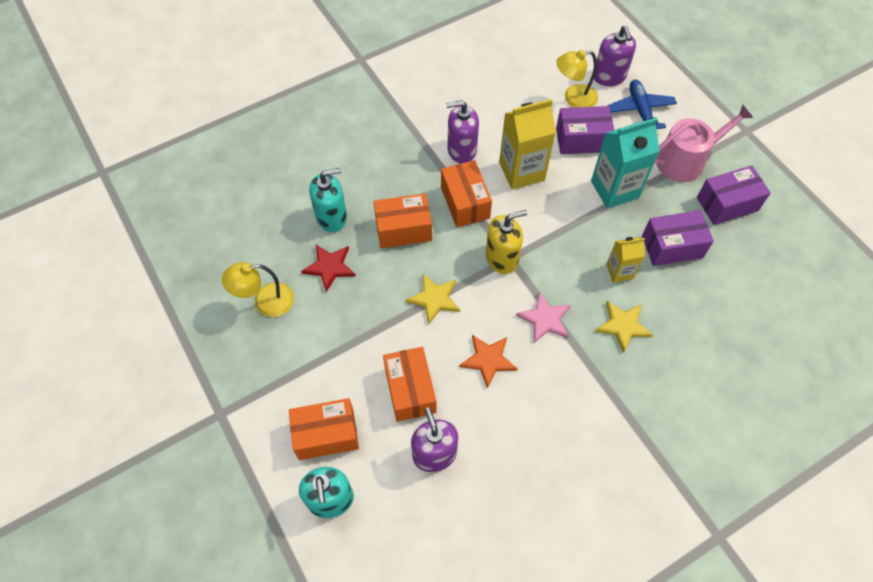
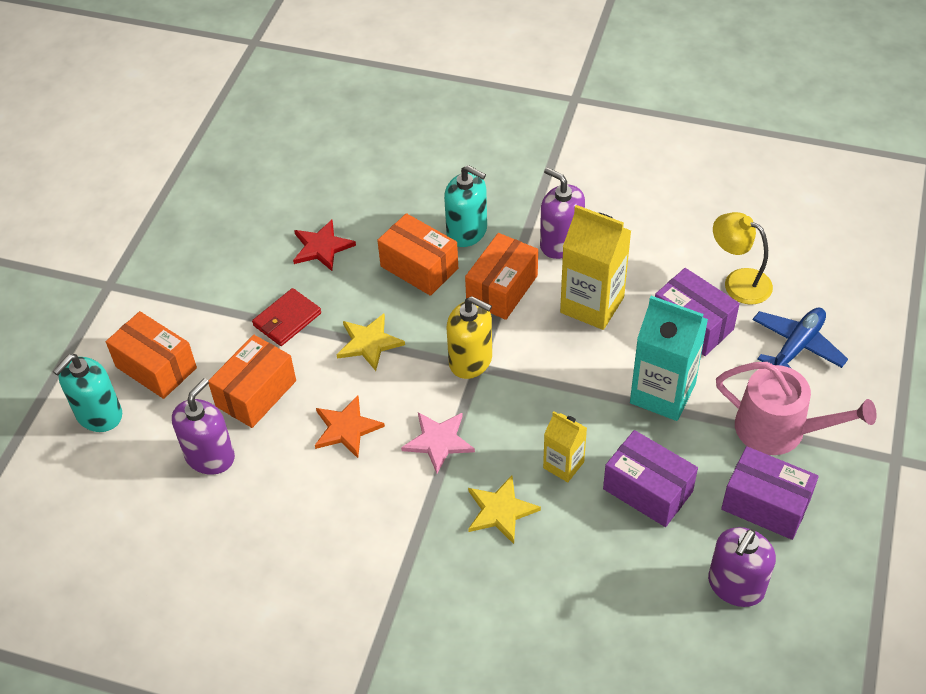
camera: 50 degrees right, 10 degrees down
(265, 302) = (241, 233): yellow lamp -> none
(332, 217) = (375, 210): turquoise soap dispenser -> turquoise soap dispenser (467, 231)
(368, 329) = (287, 319): none -> red wallet
(609, 76) = (808, 291): purple soap dispenser -> purple soap dispenser (736, 585)

